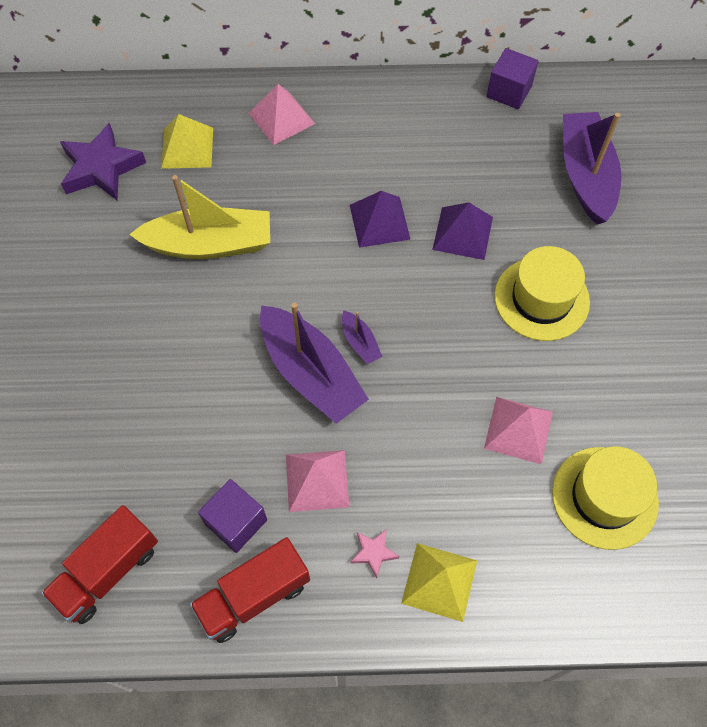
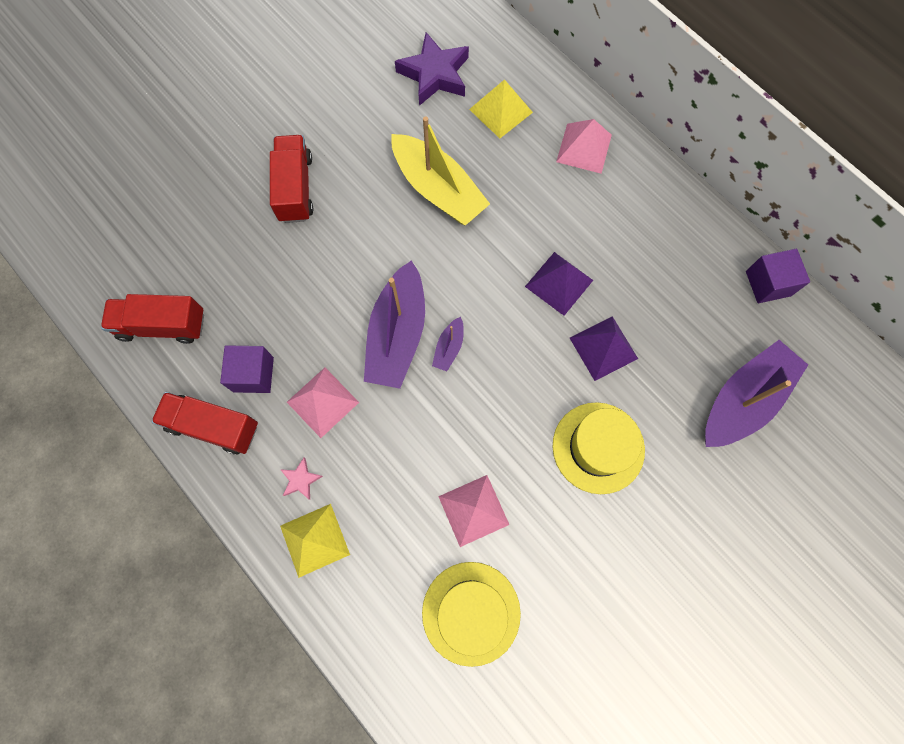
camera: 50 degrees right, 10 degrees up
(90, 353) = (295, 188): none -> red truck

